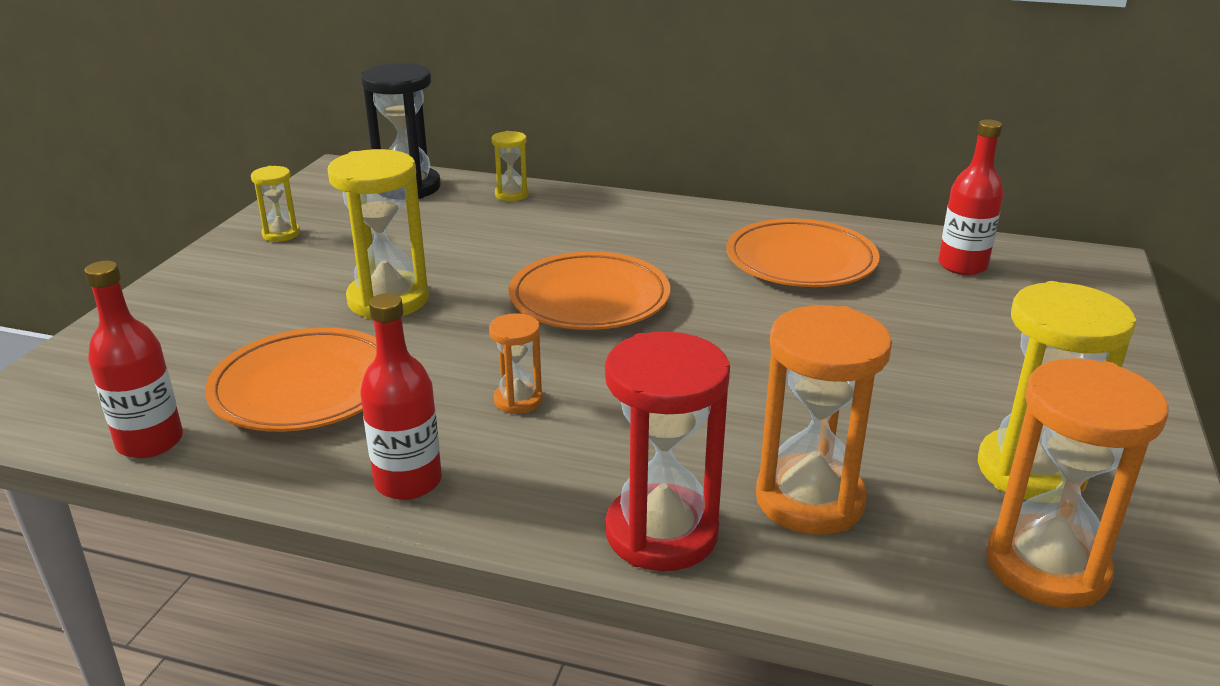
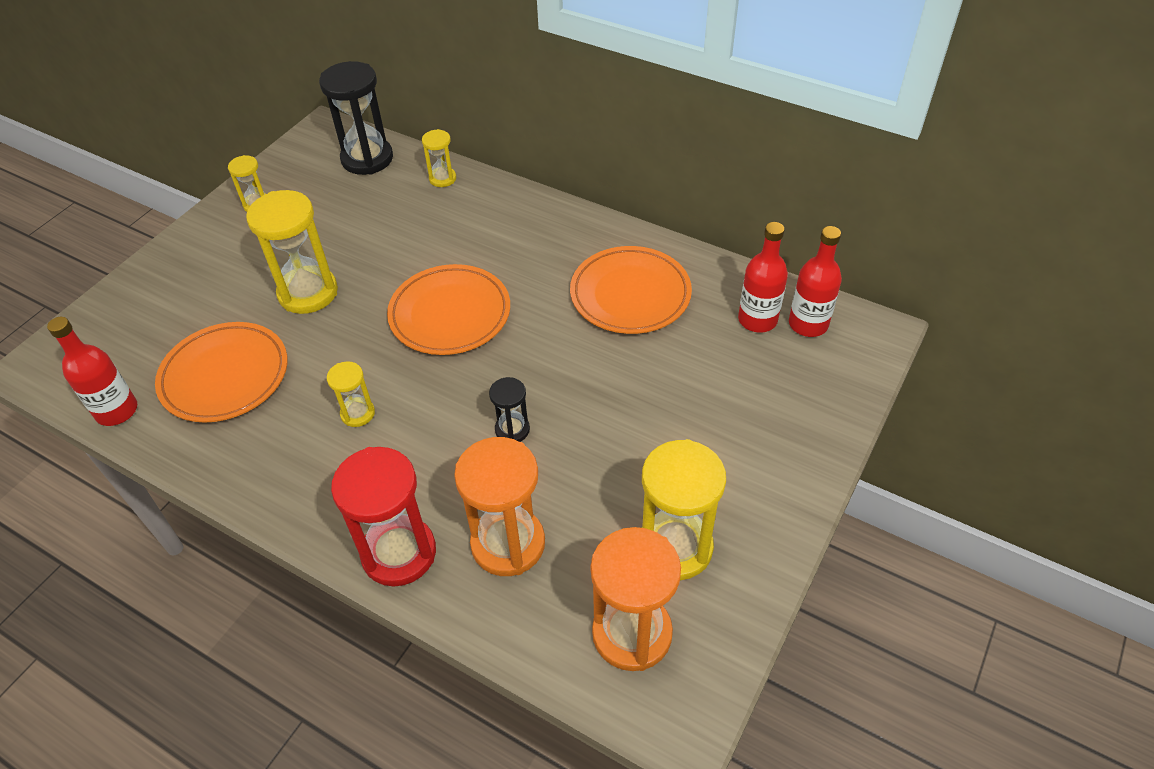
camera: 15 degrees right, 20 degrees up
(408, 481) = (261, 477): red bottle -> red bottle (808, 324)
(518, 400) = (358, 413): orange hourglass -> yellow hourglass
(738, 389) = (512, 429): none -> black hourglass

